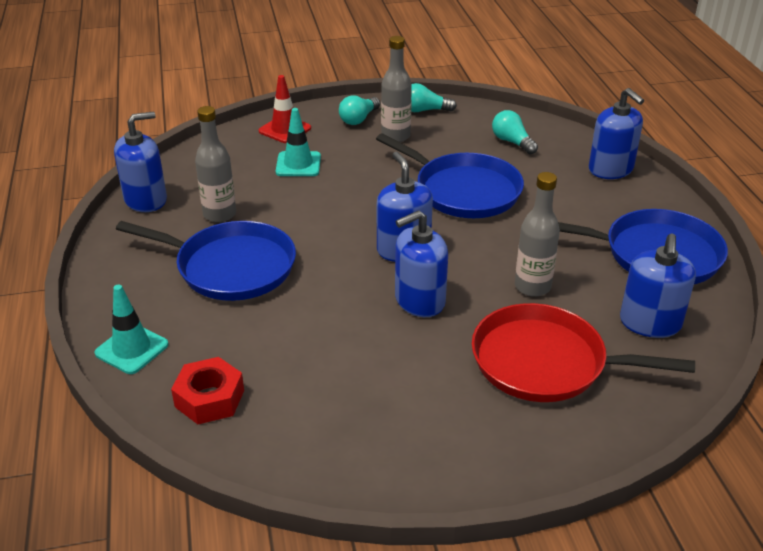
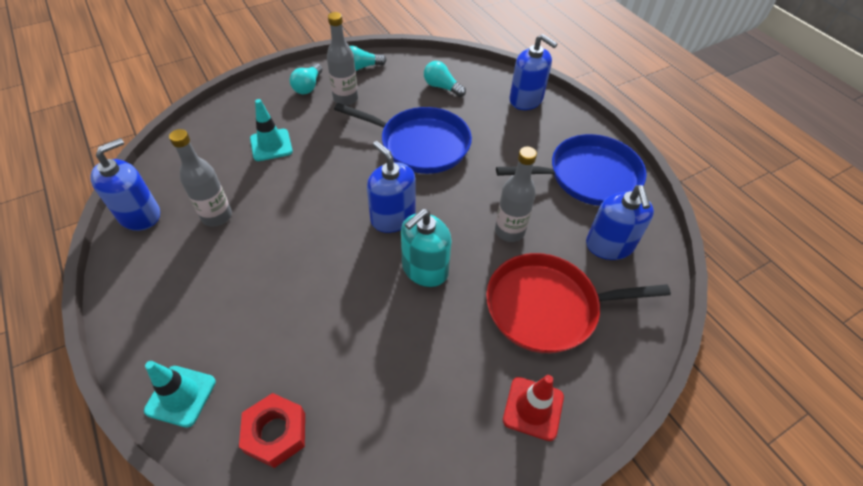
camera: 20 degrees left, 15 degrees up
(230, 267) = (246, 273): blue pan -> none
(285, 130) = (246, 110): red traffic cone -> red traffic cone (533, 408)
(419, 300) = (425, 269): blue soap dispenser -> turquoise soap dispenser

